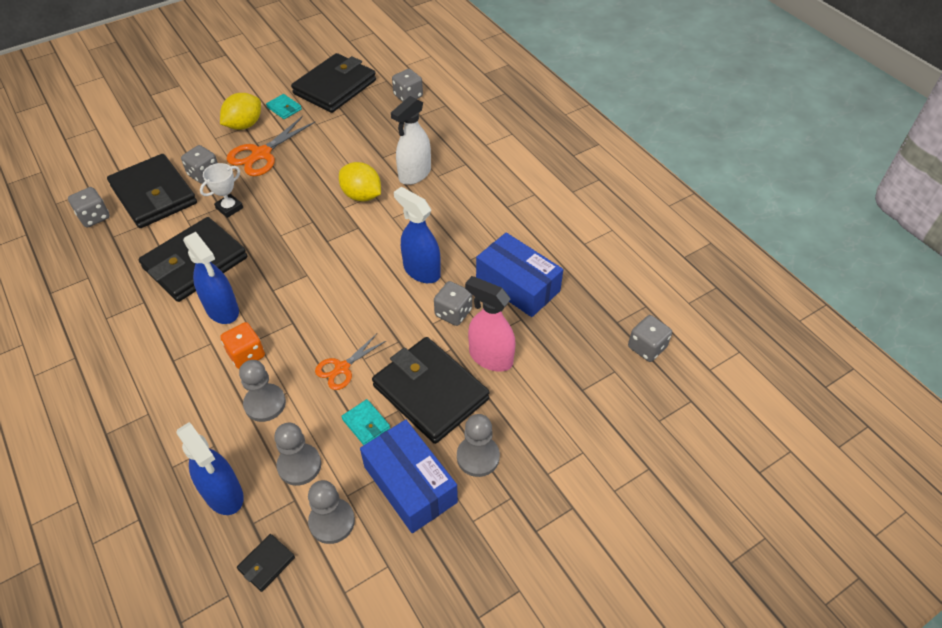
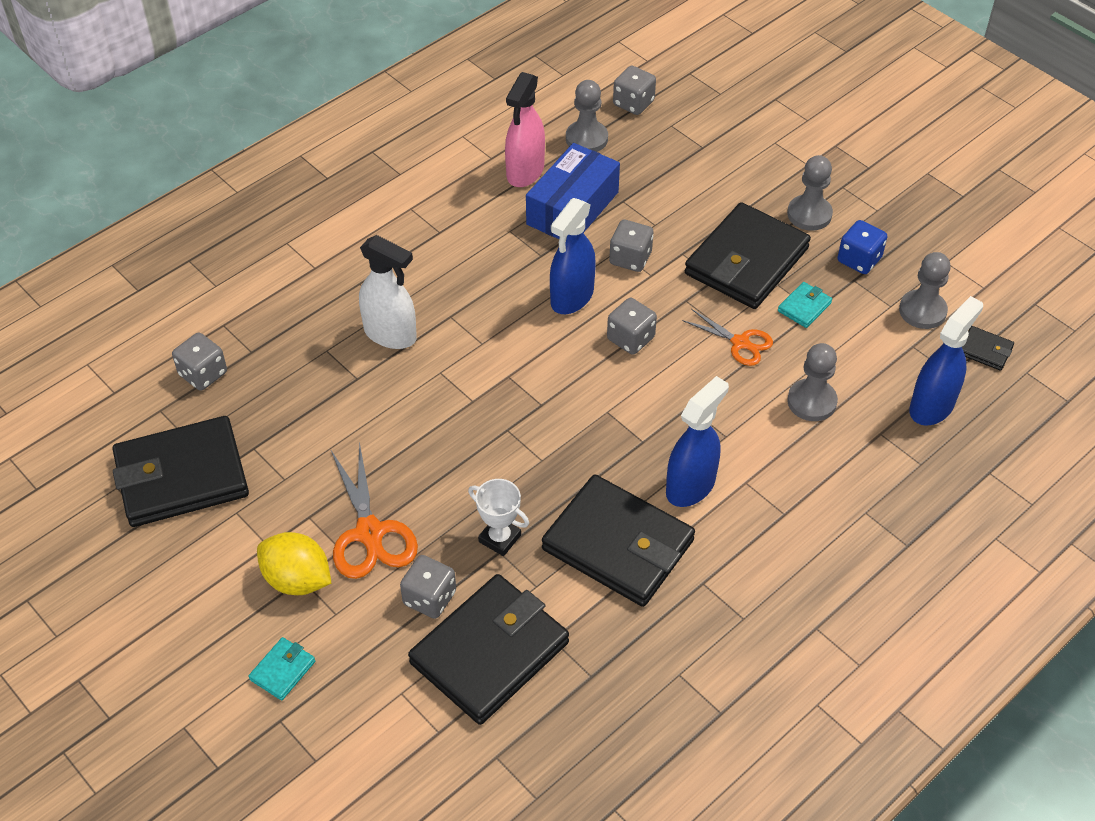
camera: 100 degrees left, 0 degrees up
(94, 217) = (555, 721): grey dice -> grey dice (630, 338)
(246, 355) = (751, 439): orange dice -> none
(261, 154) = (370, 533): orange scissors -> orange scissors turned 45 degrees clockwise
(284, 108) = (246, 534): turquoise wallet -> turquoise wallet (282, 670)
(299, 465) = (874, 351): grey pawn -> grey pawn (586, 139)
(335, 87) = (182, 477): black wallet -> black wallet turned 45 degrees counterclockwise
(362, 195) = (445, 385): yellow lemon -> none
(410, 484) = (859, 260): blue box -> blue dice
(490, 357) = (684, 219): pink spray bottle -> pink spray bottle (525, 172)

